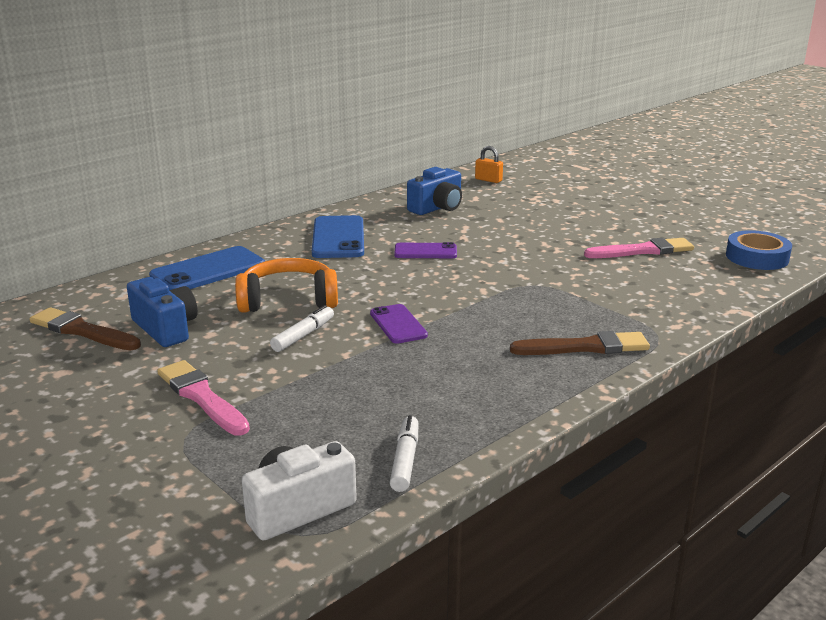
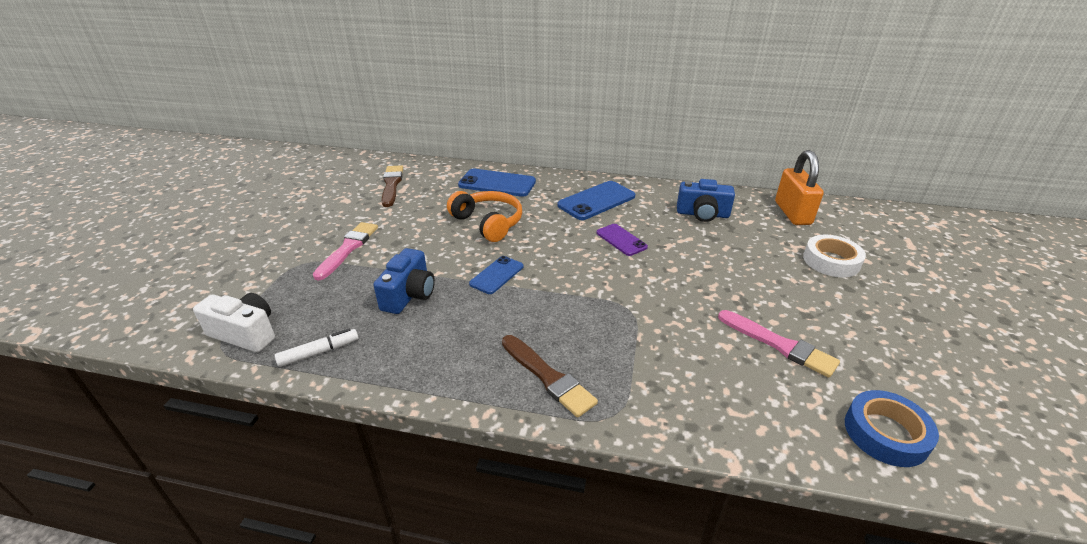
camera: 55 degrees right, 10 degrees up
(166, 329) = (415, 204): blue camera -> blue camera (409, 295)
(303, 335) = (447, 248): white marker -> none
(398, 324) = (497, 275): purple phone -> blue phone
(488, 180) = (792, 213): orange padlock -> orange padlock, size x1.98
(569, 196) = (831, 261): none -> white tape

